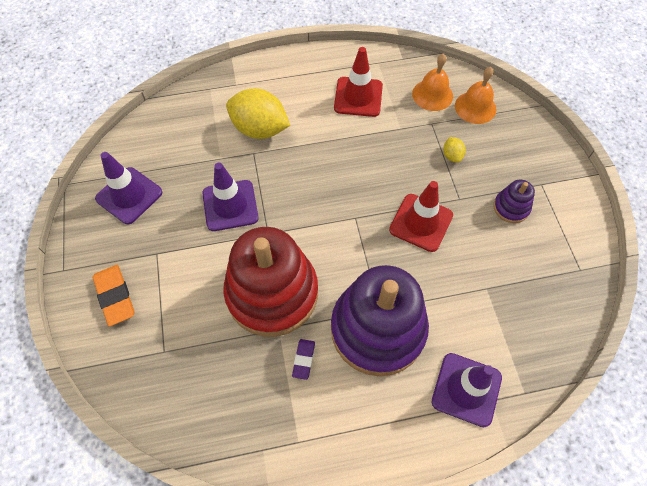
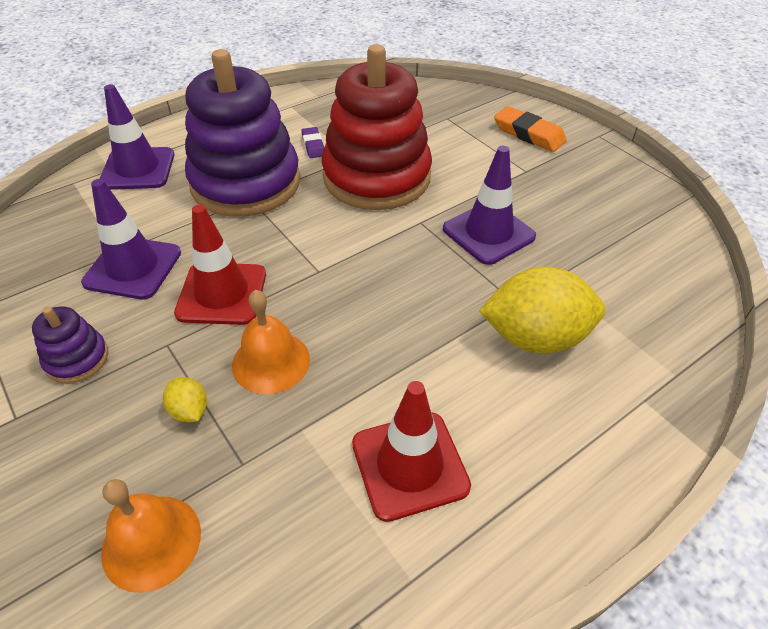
camera: 155 degrees right, 15 degrees down
(129, 195) = (614, 205): purple traffic cone -> purple traffic cone (133, 268)
(432, 95) = (256, 536): orange bell -> orange bell (271, 362)

